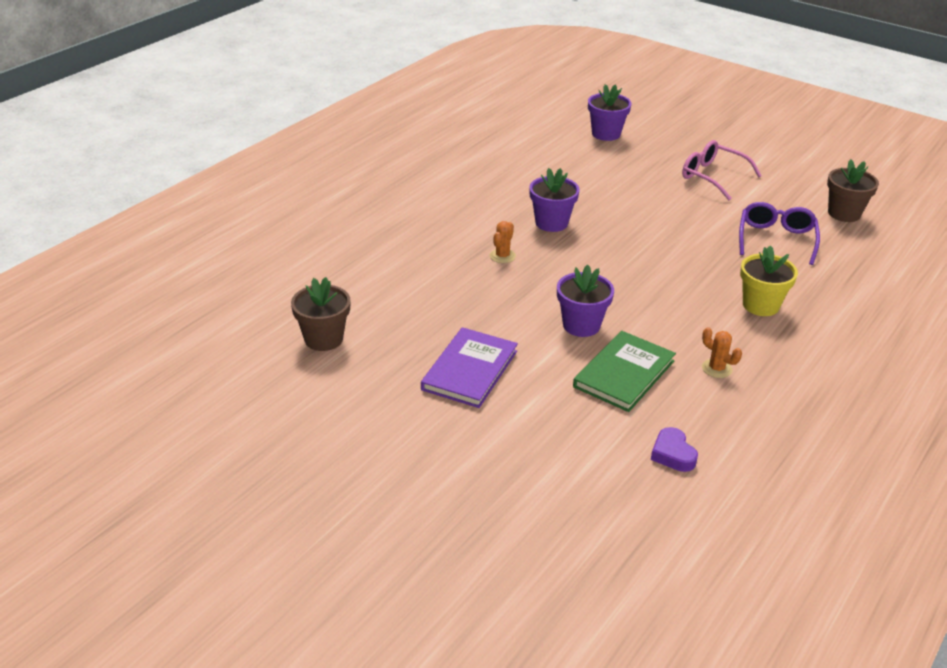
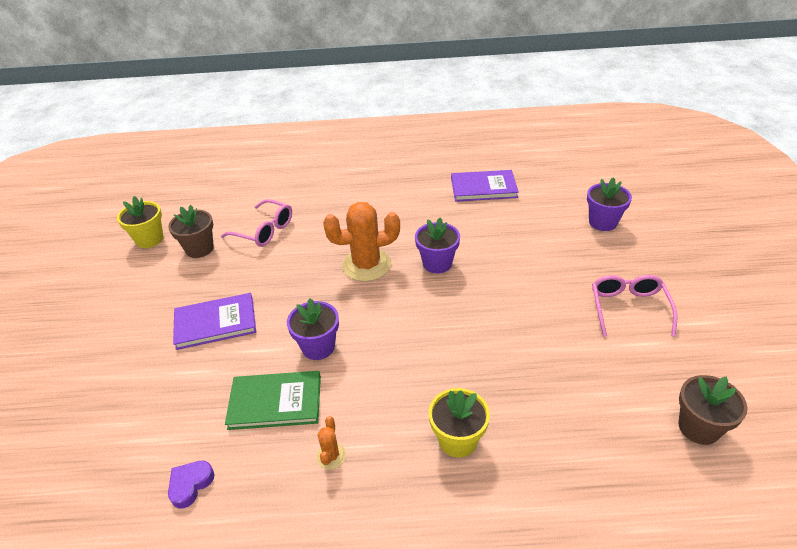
camera: 55 degrees right, 5 degrees up
(247, 367) = (149, 239): none -> yellow flower pot
(355, 288) = (264, 230): none -> pink glasses
(479, 154) = (483, 188): none -> purple book
(502, 256) = (366, 265): orange cactus -> orange cactus, size x2.22
(776, 240) = (580, 399): purple glasses -> none

